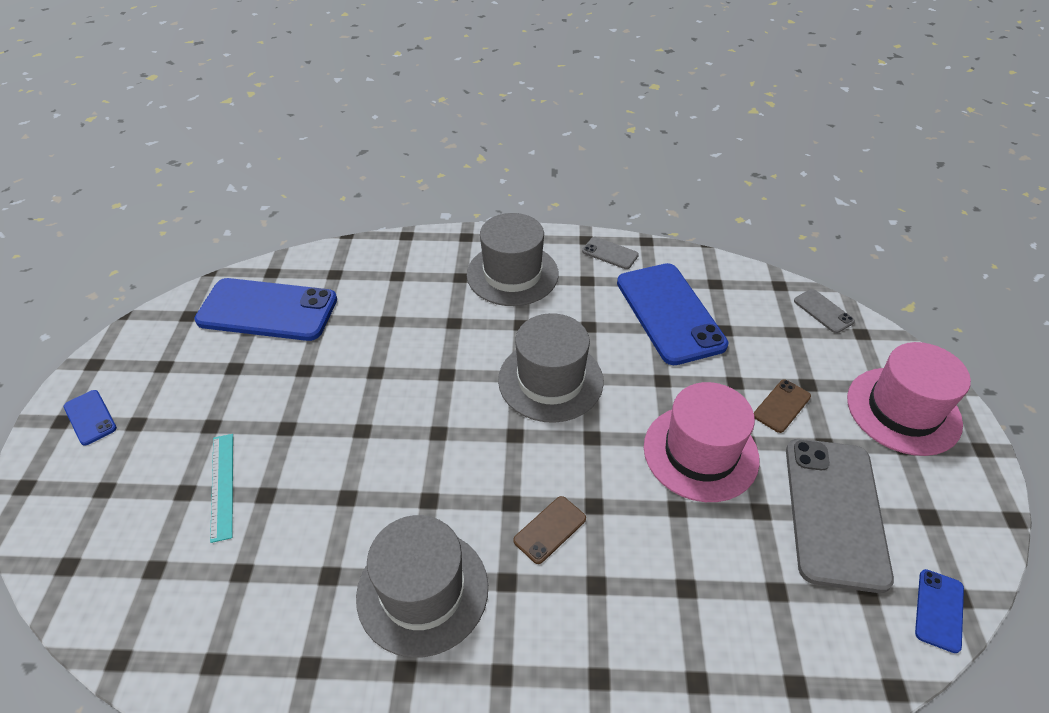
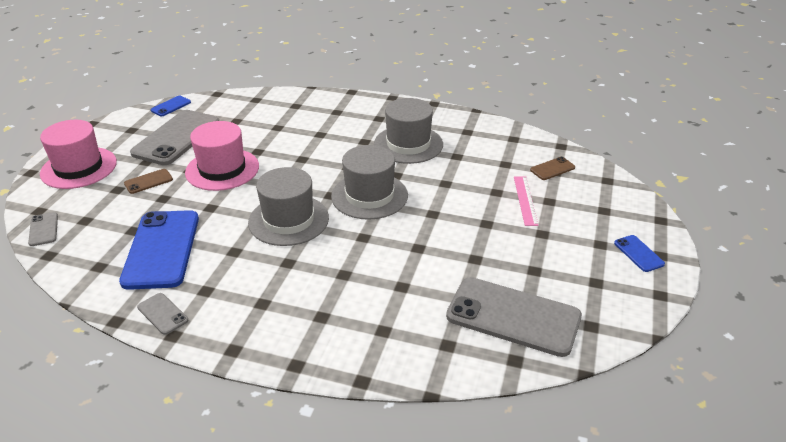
camera: 165 degrees left, 10 degrees down
(222, 485) = (525, 200): turquoise ruler -> pink ruler
(267, 310) = (513, 316): blue phone -> grey phone
(512, 274) = (270, 310): grey hat -> grey hat (369, 196)
(550, 529) = (332, 154): brown phone -> brown phone (552, 169)

